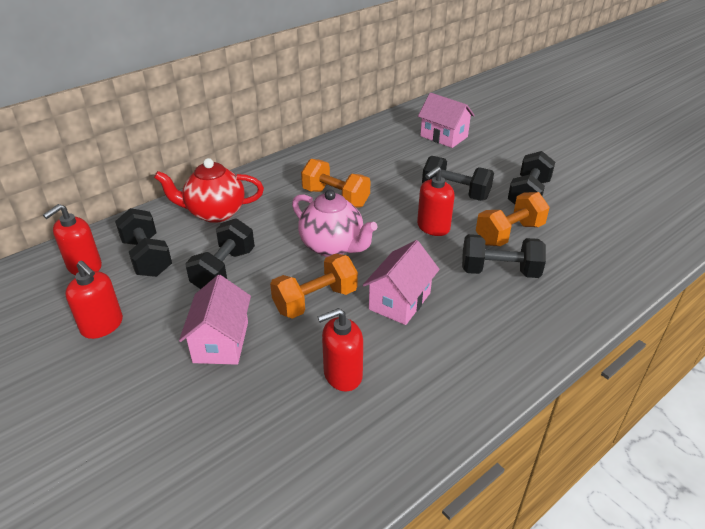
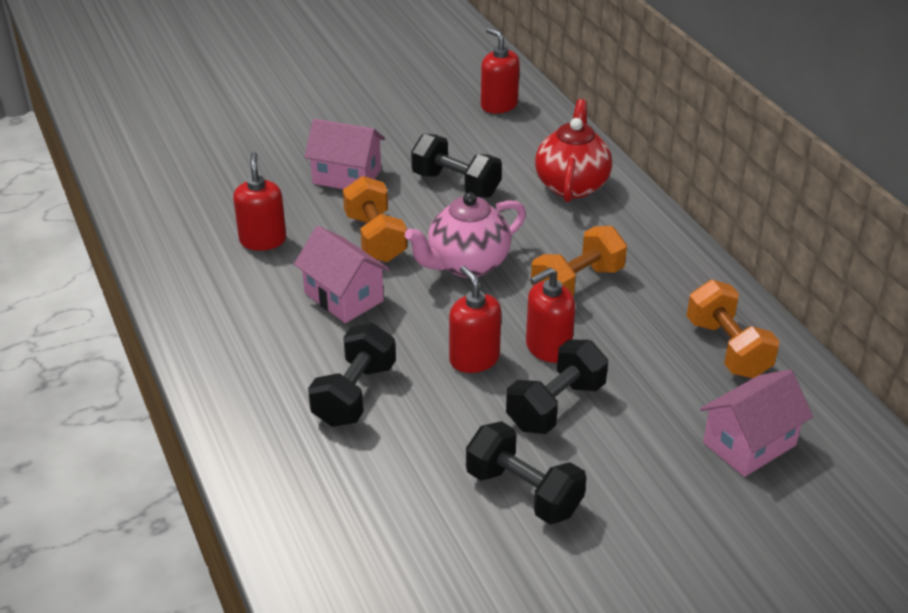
camera: 105 degrees right, 0 degrees up
(102, 325) = (404, 116): red soap dispenser -> red soap dispenser (548, 348)
(147, 257) = (499, 139): black dumbbell -> none
(509, 234) = (429, 432): orange dumbbell -> orange dumbbell (727, 348)

